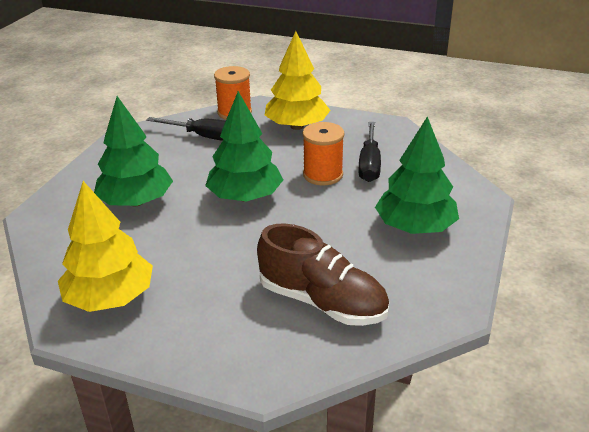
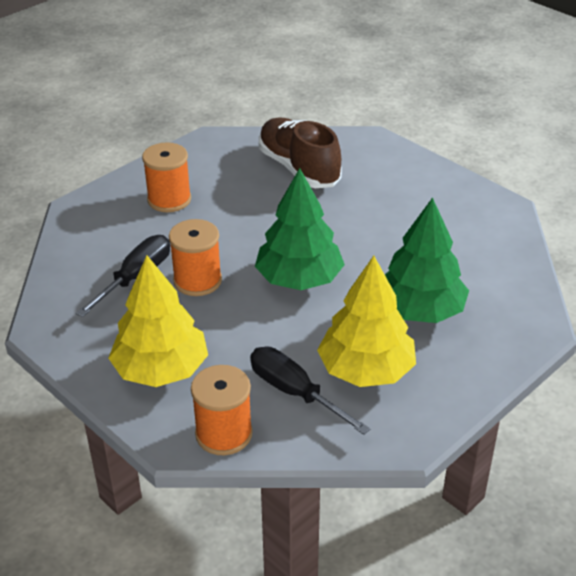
camera: 155 degrees left, 5 degrees up
(110, 297) = (466, 218): yellow tree -> yellow tree (366, 370)
(415, 227) = (169, 199): green tree -> orange spool

